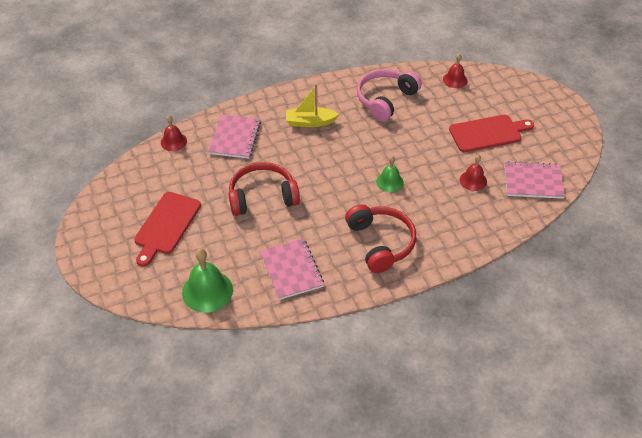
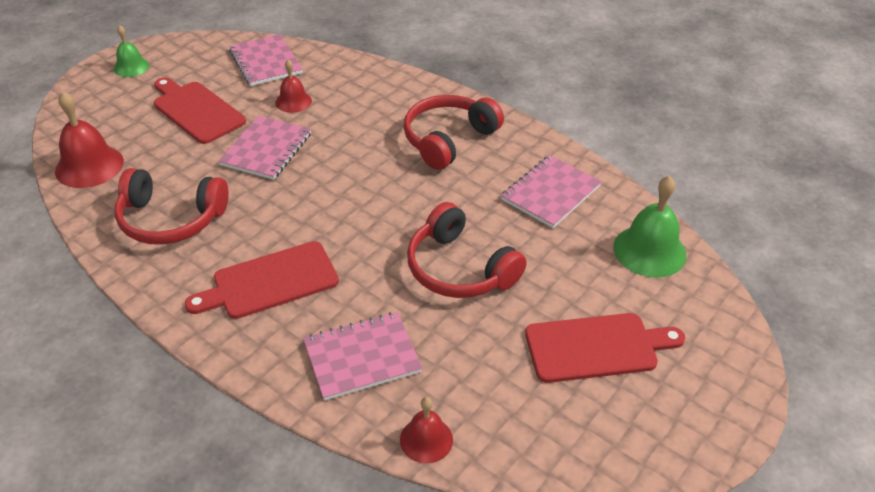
camera: 120 degrees left, 5 degrees down
(310, 122) = (270, 282): yellow boat -> red cutting board
(385, 100) = (171, 219): pink headphones -> red headphones
(389, 182) = (342, 163): green bell -> green bell (131, 67)
(426, 152) = (266, 149): none -> pink notebook
(455, 80) = (89, 166): red bell -> red bell, size x1.66

